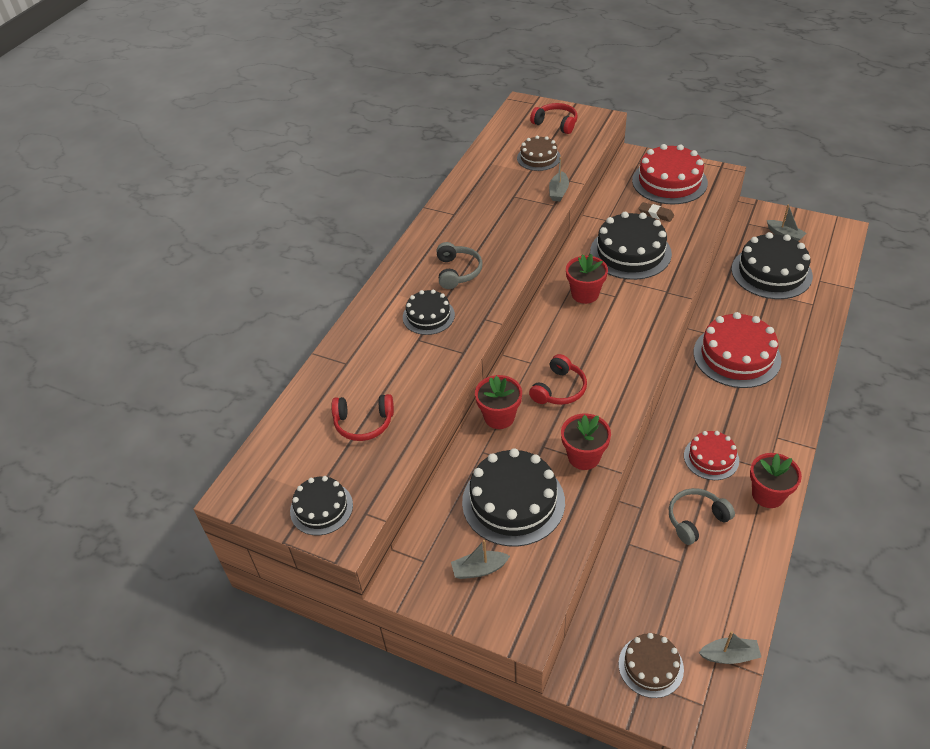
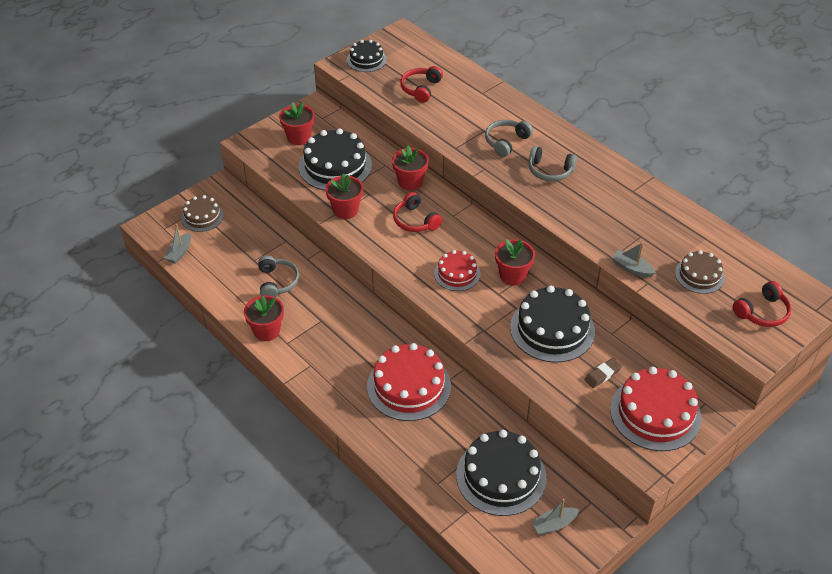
camera: 110 degrees right, 0 degrees up
(428, 316) = (506, 142): black cake -> grey headphones
(479, 569) = (299, 137): grey boat -> red flower pot
(711, 458) = (320, 315): red cake -> red cake (457, 274)

